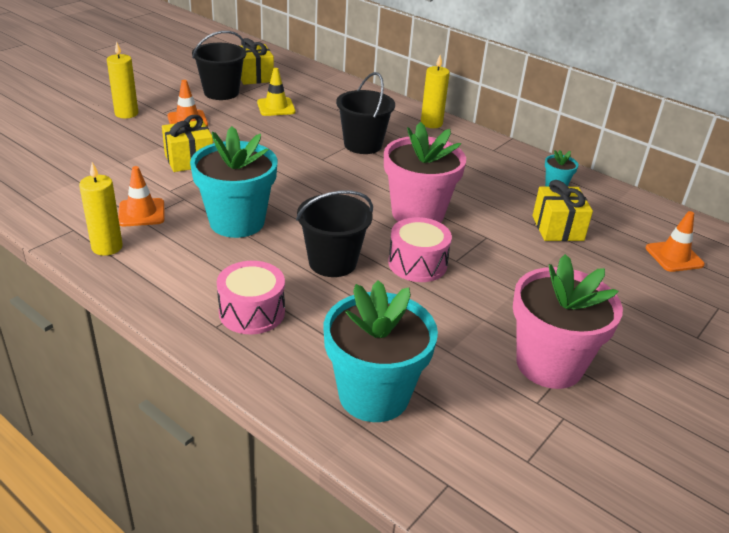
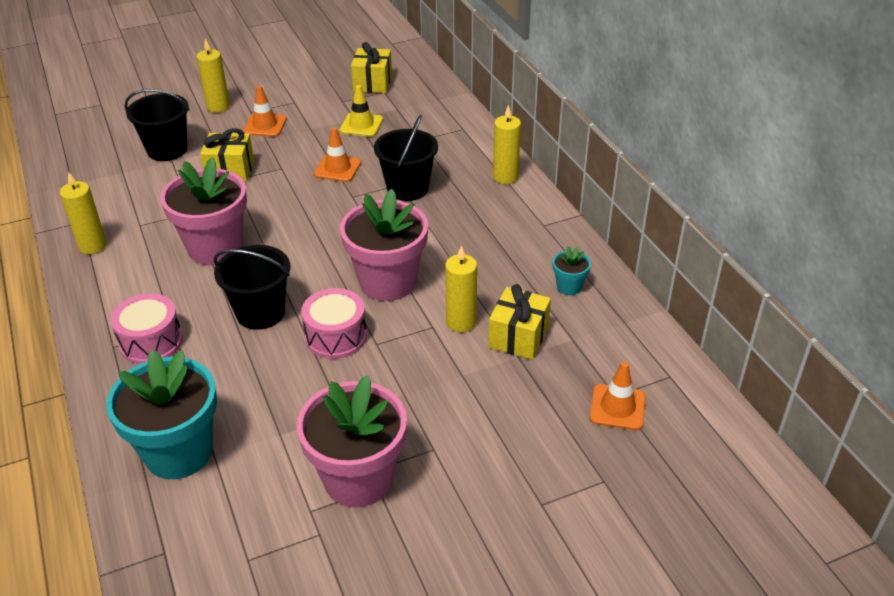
camera: 30 degrees right, 5 degrees up
(141, 213) = (146, 218): orange traffic cone -> orange traffic cone (337, 169)
(221, 92) = (323, 97): black bucket -> black bucket (167, 150)
(237, 222) = (215, 248): turquoise flower pot -> pink flower pot
(505, 228) = (461, 322): none -> yellow candle

